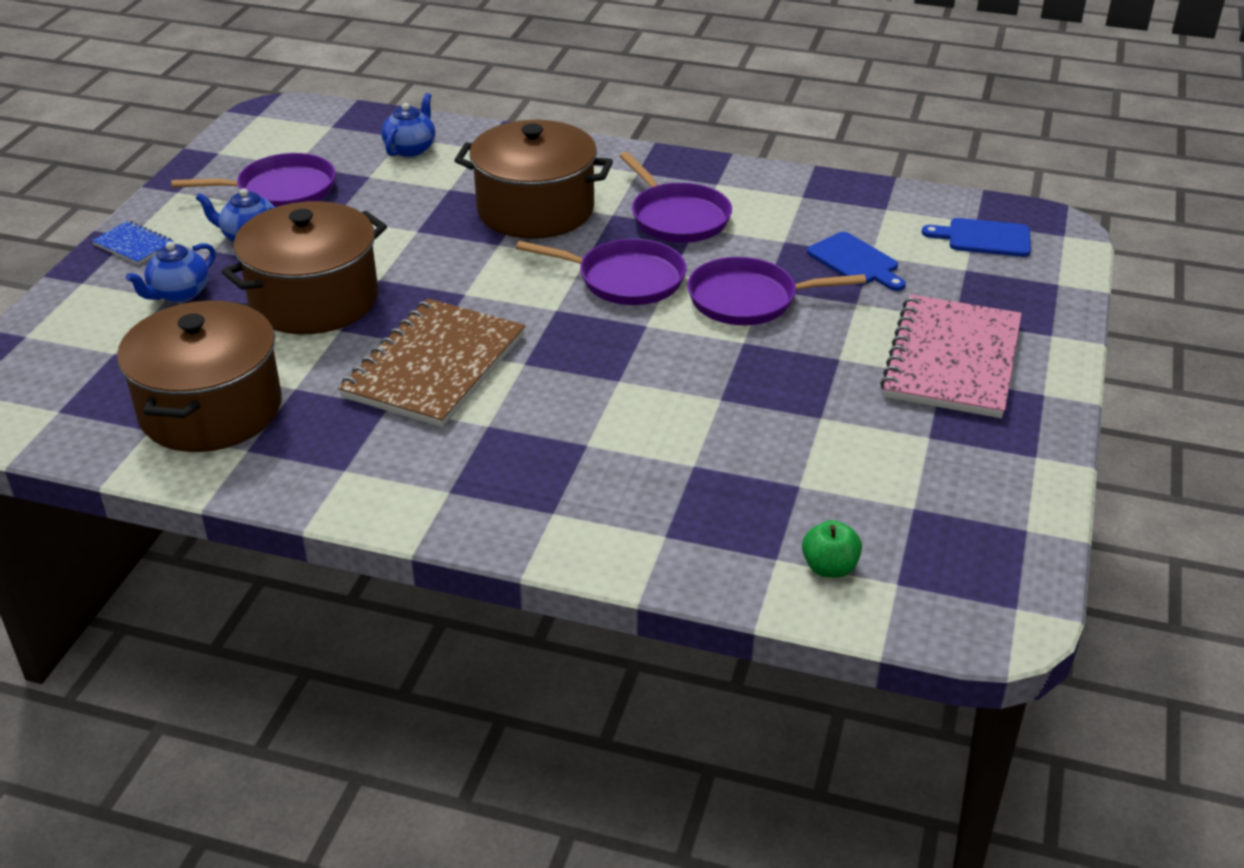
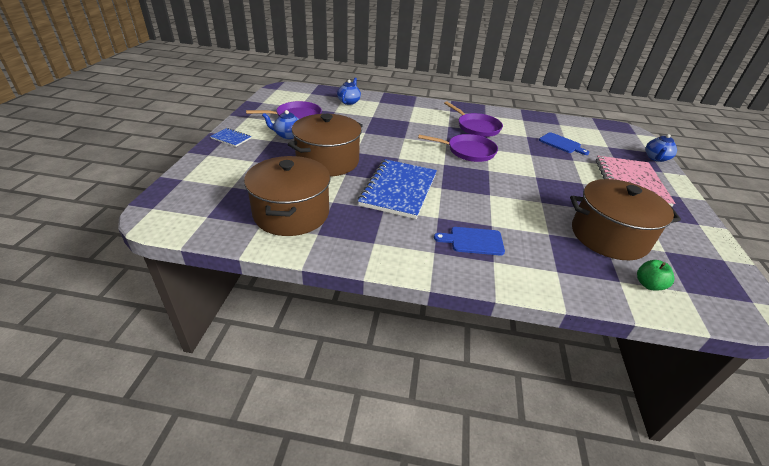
camera: 10 degrees left, 0 degrees up
(179, 294) = (259, 159): blue teapot -> blue teapot (656, 158)
(435, 366) = (399, 190): brown notebook -> blue notebook
(535, 210) = (414, 124): brown pot -> brown pot (609, 236)
(748, 299) = (526, 159): purple pan -> none
(984, 238) = (606, 135): blue cutting board -> blue cutting board (473, 241)

